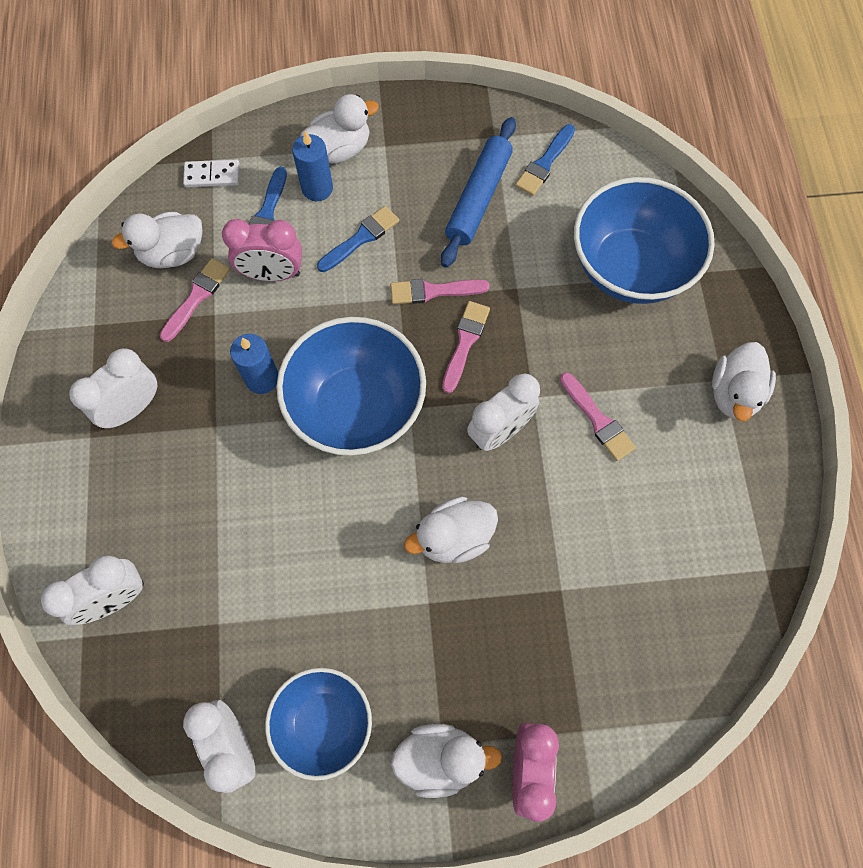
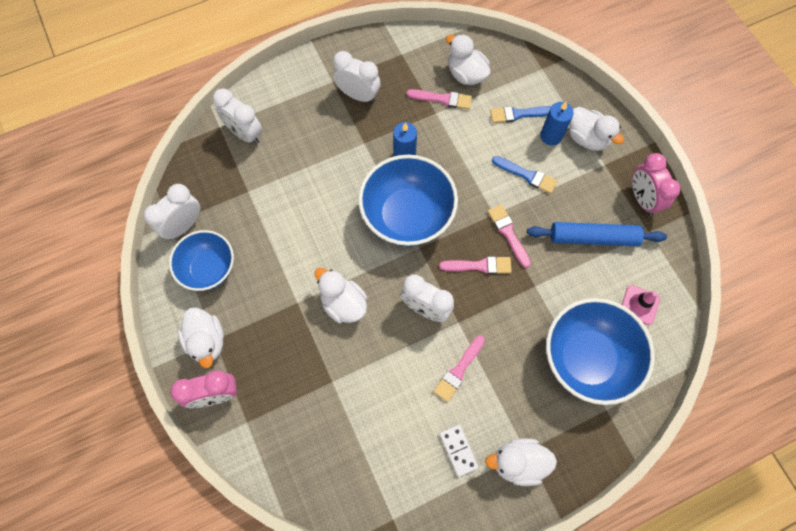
camera: 70 degrees right, 0 degrees up
(212, 175) = (530, 73): white domino -> white domino (458, 450)
(272, 274) = (477, 134): pink clock -> pink clock (642, 199)
(544, 163) = (644, 273): blue brush -> none
(582, 185) = (639, 305): none -> pink traffic cone

